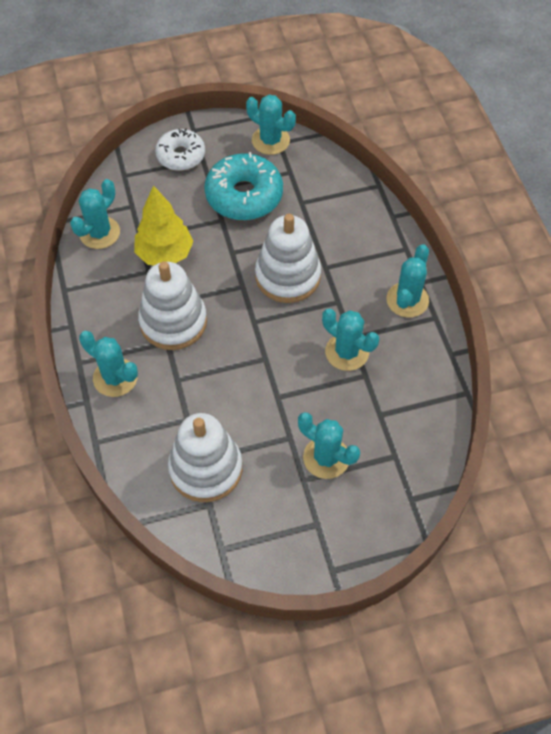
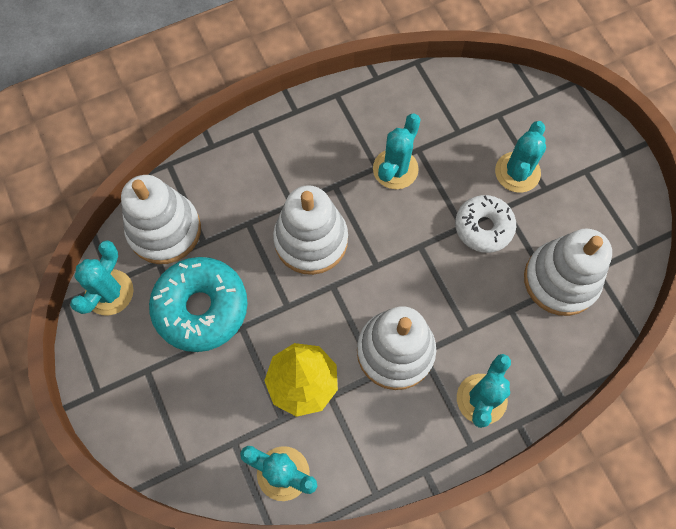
camera: 100 degrees left, 10 degrees up
(181, 155) = (144, 399): white donut -> white donut (483, 227)
(317, 178) = (164, 230): none -> white stacking toy
(407, 300) = (320, 121): turquoise cactus -> none

